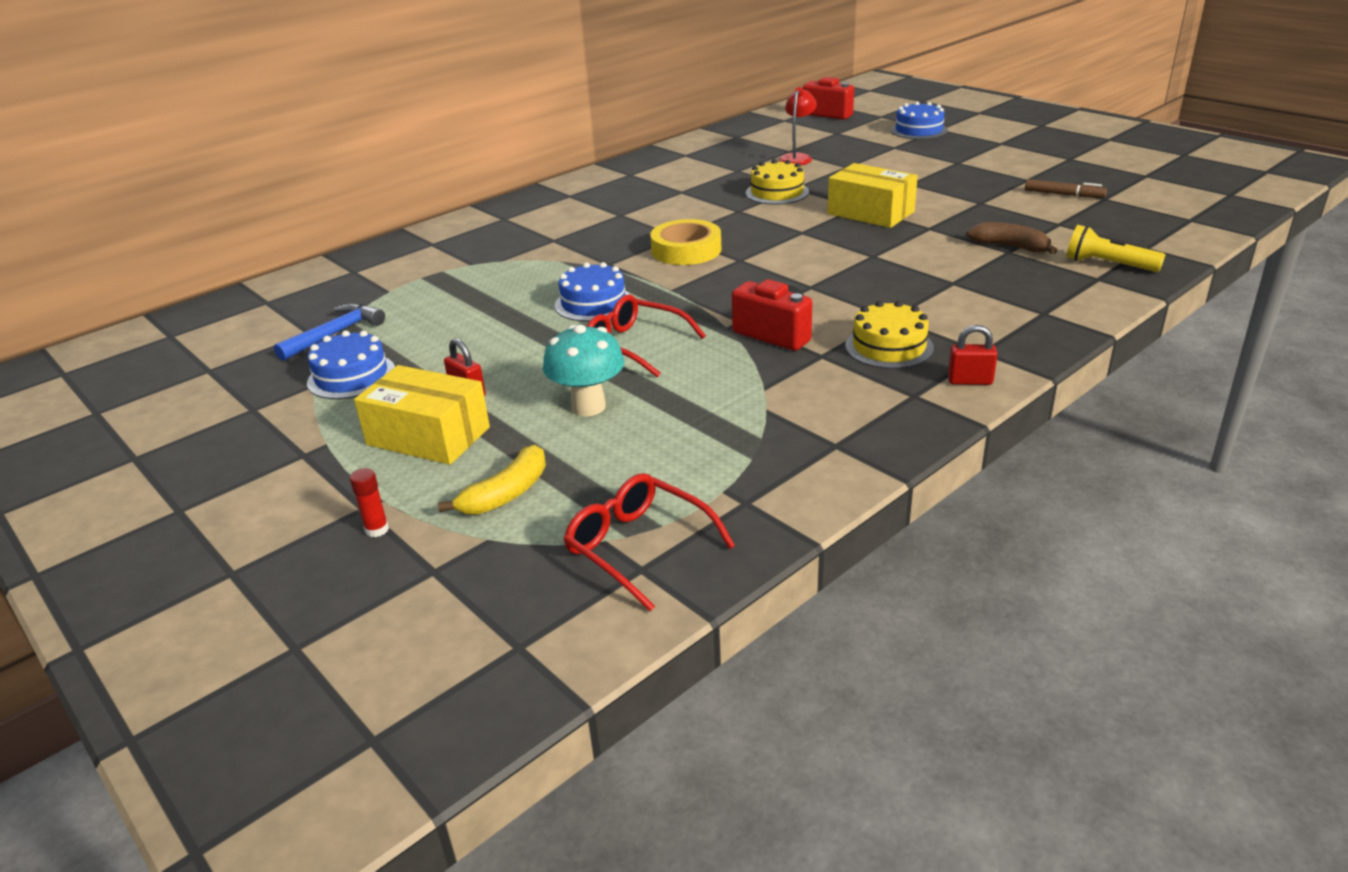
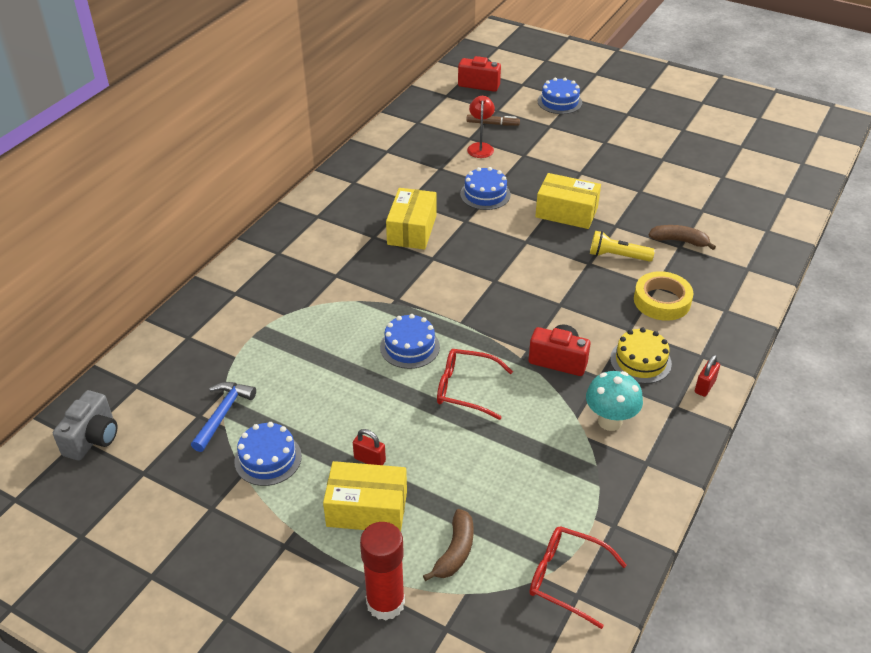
camera: 20 degrees left, 10 degrees up
(184, 336) = (93, 438): none -> grey camera
(377, 530) = (385, 603): red glue stick -> red glue stick, size x2.38
(506, 494) = (455, 551): yellow banana -> brown banana
(588, 406) = (465, 457): turquoise mushroom -> turquoise mushroom (610, 421)
(668, 213) = (412, 230): none -> yellow box
(686, 250) = (449, 274): yellow tape -> yellow tape (662, 301)
(777, 192) = (485, 194): yellow cake -> blue cake
(970, 381) = (704, 386): red padlock -> red padlock turned 45 degrees counterclockwise
(1063, 195) = (694, 175): brown marker -> brown marker (492, 124)
(1108, 264) = (749, 253): yellow flashlight -> yellow flashlight (617, 256)

